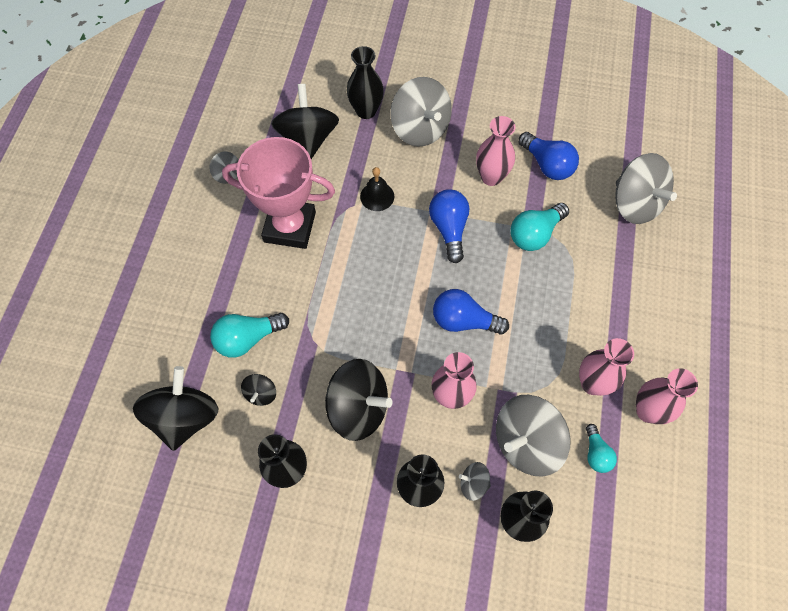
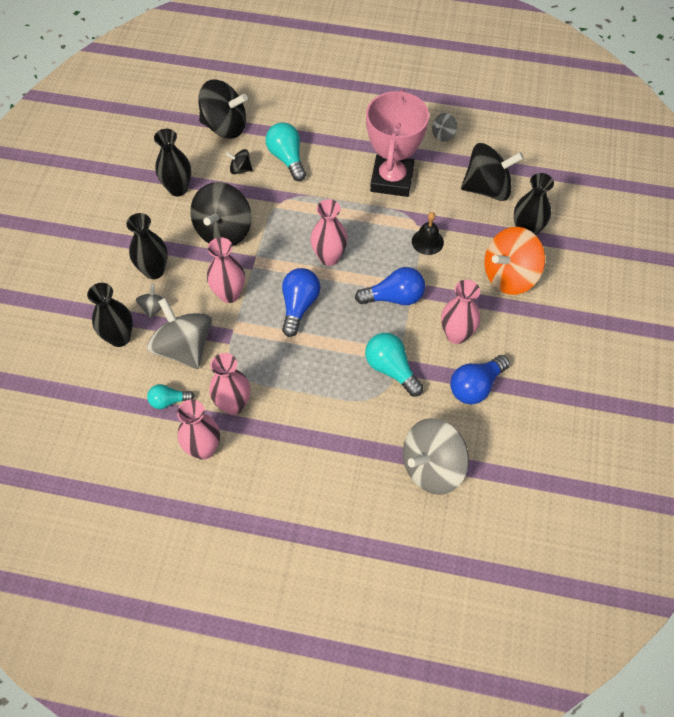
camera: 90 degrees right, 5 degrees down
(398, 291) = (329, 257): none -> pink vase
(420, 129) = (509, 276): grey spinning top -> orange spinning top

